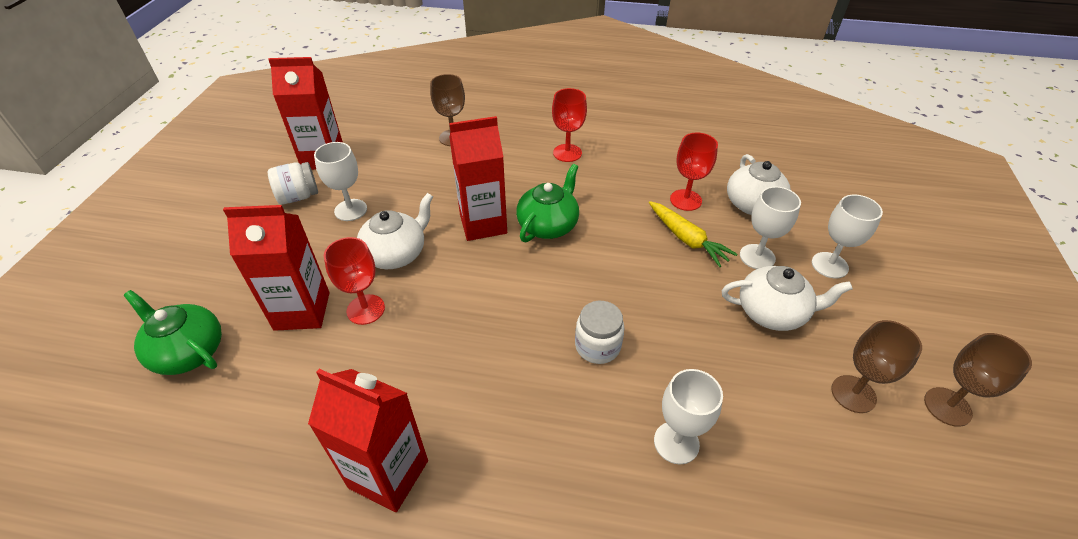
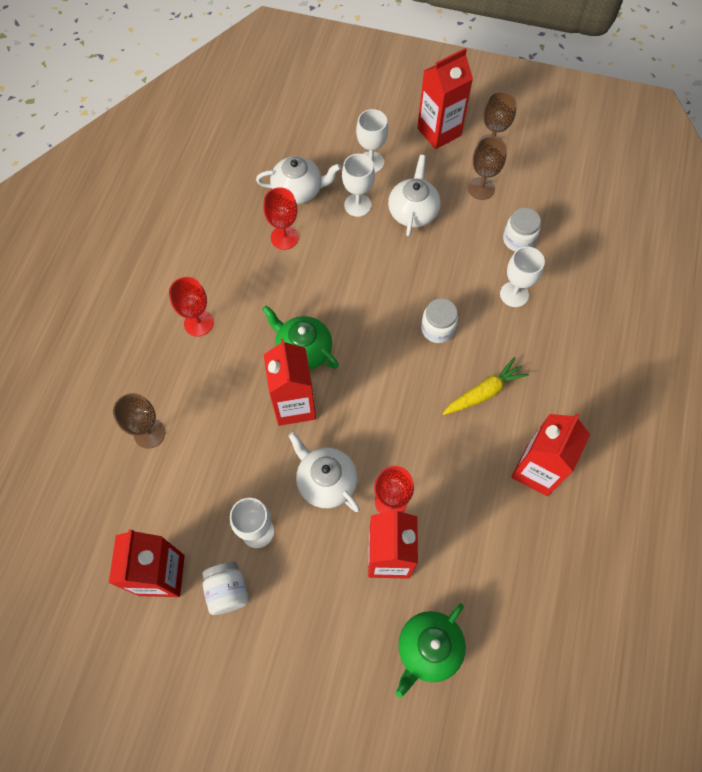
camera: 85 degrees left, 20 degrees up
(687, 239) = (333, 247): yellow carrot -> yellow carrot (484, 392)
(780, 449) = (518, 239): none -> white jar
(928, 337) = (439, 132): none -> red carton

